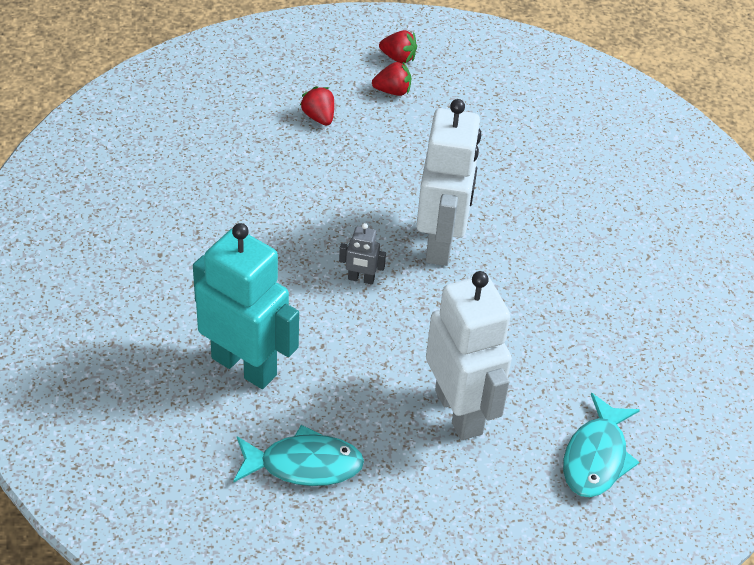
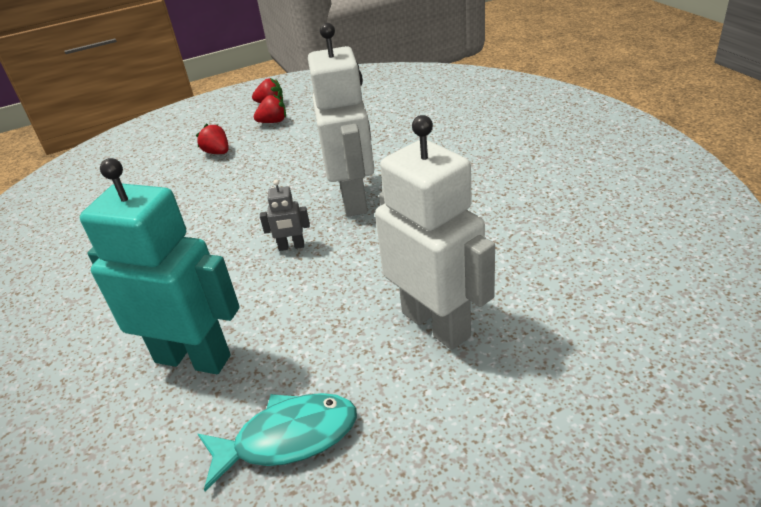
camera: 10 degrees left, 10 degrees down
(596, 457) = (596, 317): turquoise fish -> none

